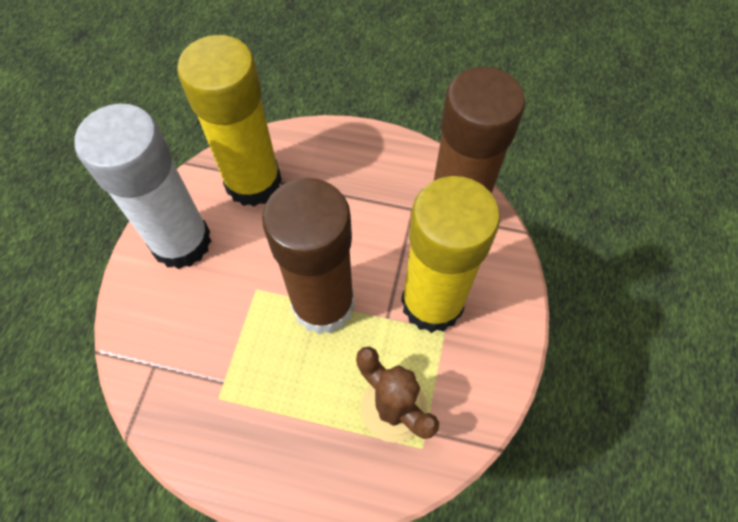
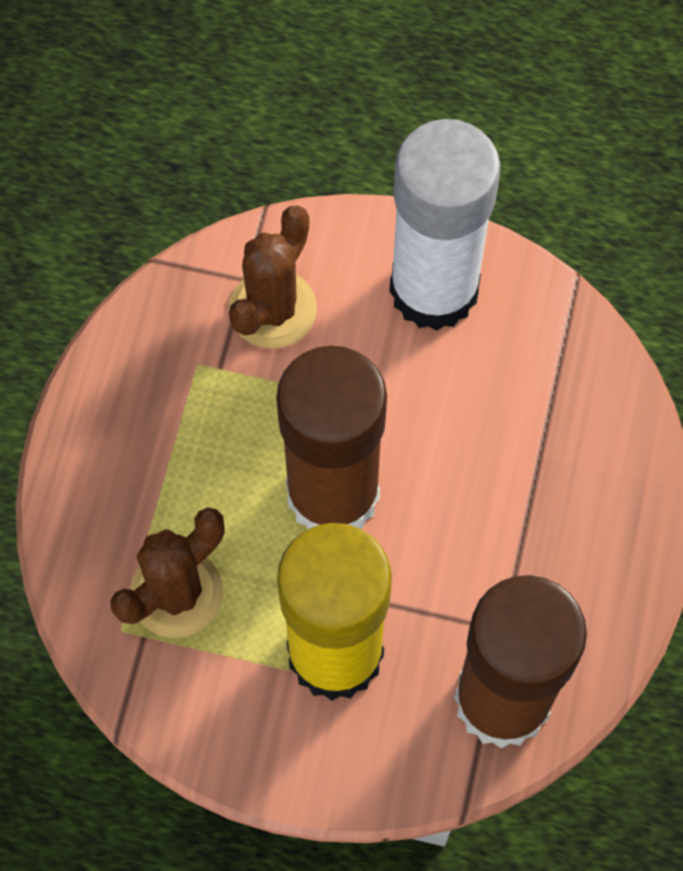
camera: 90 degrees right, 5 degrees up
(181, 345) = (272, 309): none -> brown cactus
(253, 182) = (544, 381): yellow glue stick -> none

